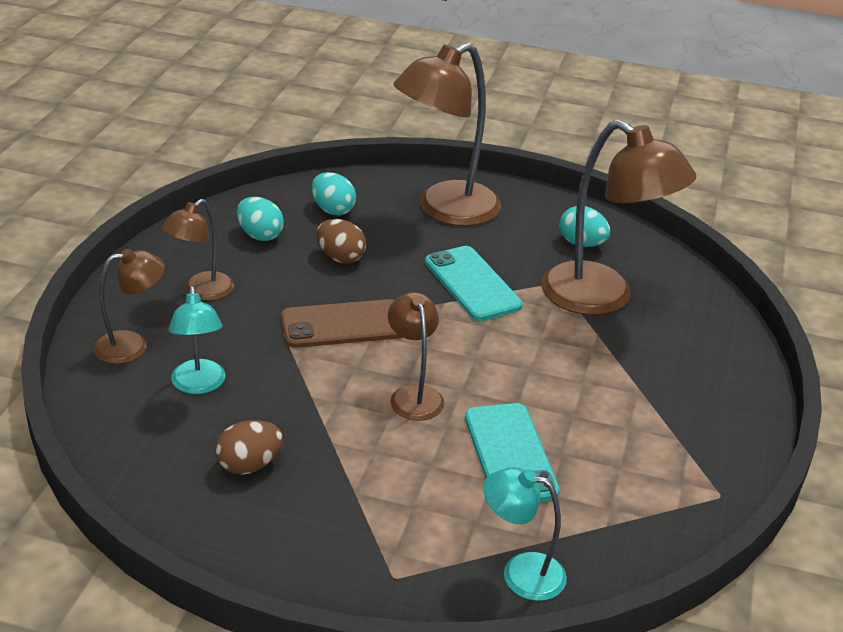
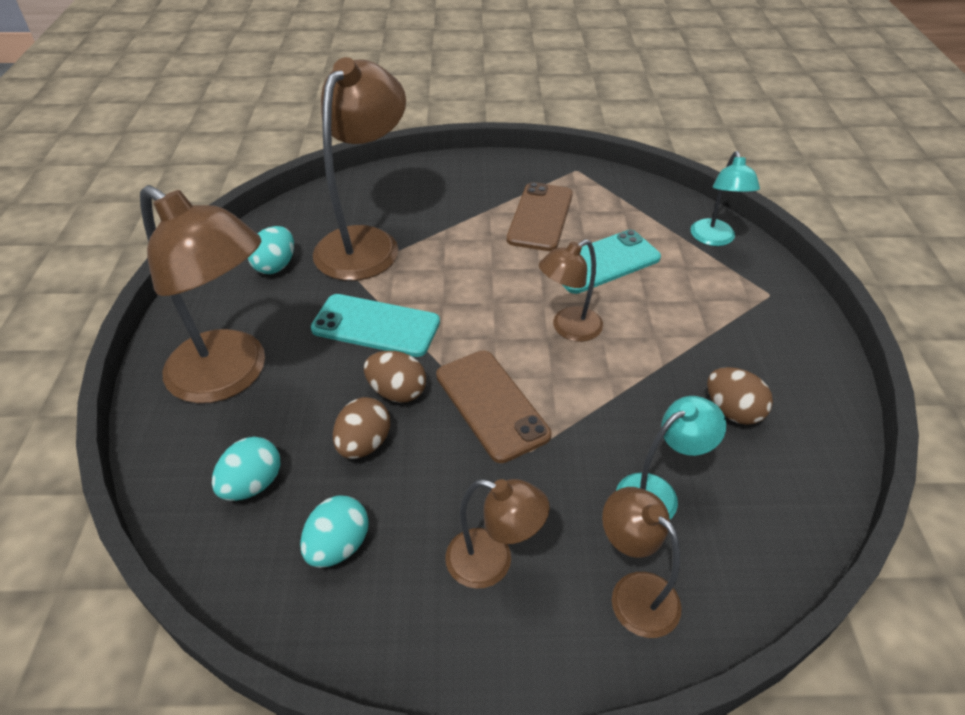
camera: 105 degrees left, 10 degrees up
(385, 281) = (397, 392): none -> brown egg
(472, 284) = (376, 326): turquoise phone -> turquoise phone turned 60 degrees clockwise
(615, 430) = (540, 217): none -> brown phone

